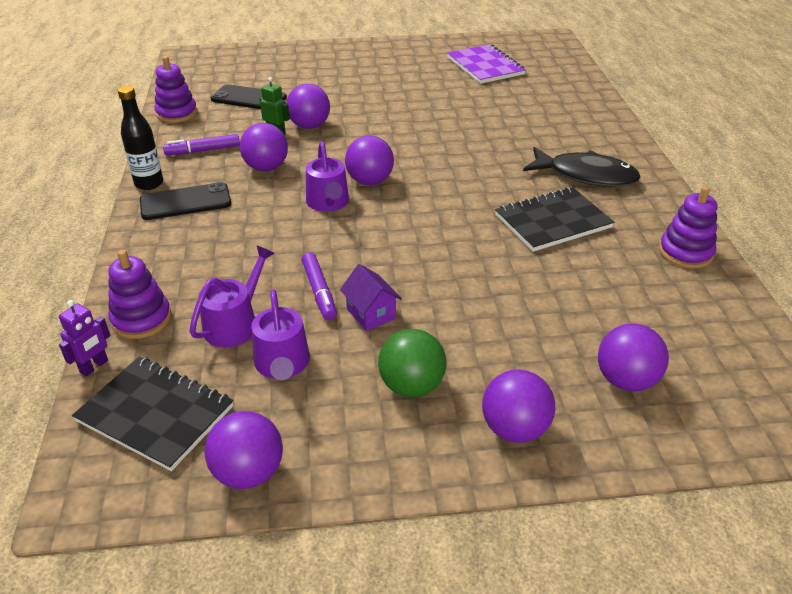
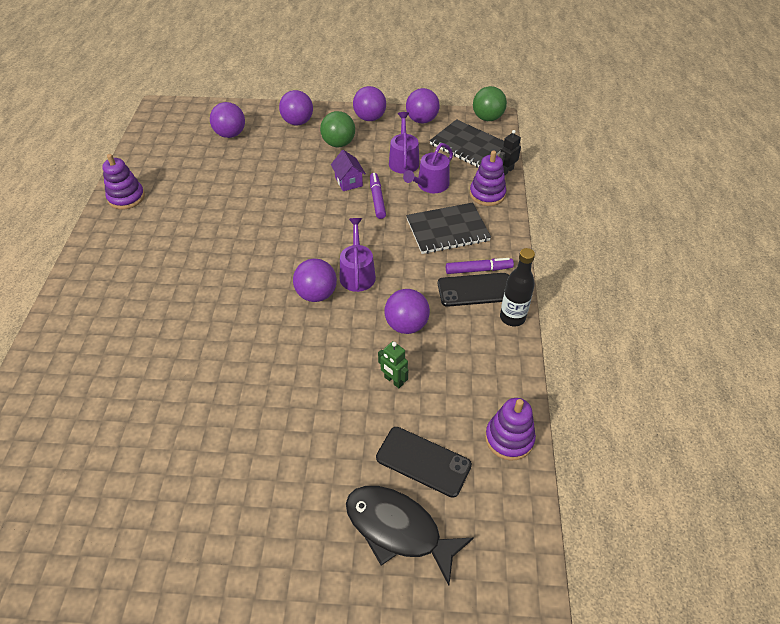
camera: 170 degrees left, 10 degrees up
(93, 501) = (487, 118): none -> green ball
(94, 366) = (506, 171): purple robot -> black robot
(203, 150) = (468, 360): purple marker -> purple marker (478, 270)
(309, 126) = (356, 388): purple ball -> purple ball (370, 118)
(485, 66) = (89, 502): purple notebook -> none
(553, 221) = (194, 233): black notebook -> black notebook (447, 230)
(586, 175) = (130, 276): black fish -> black fish (398, 529)

